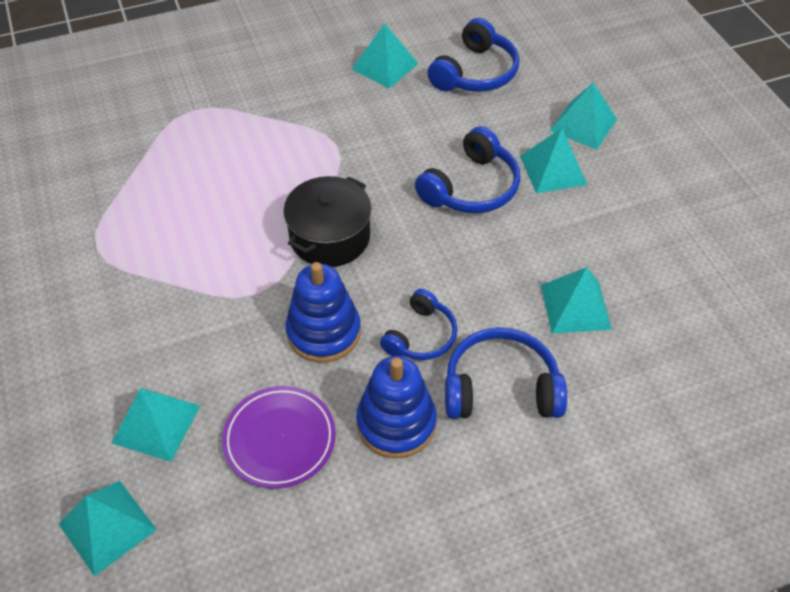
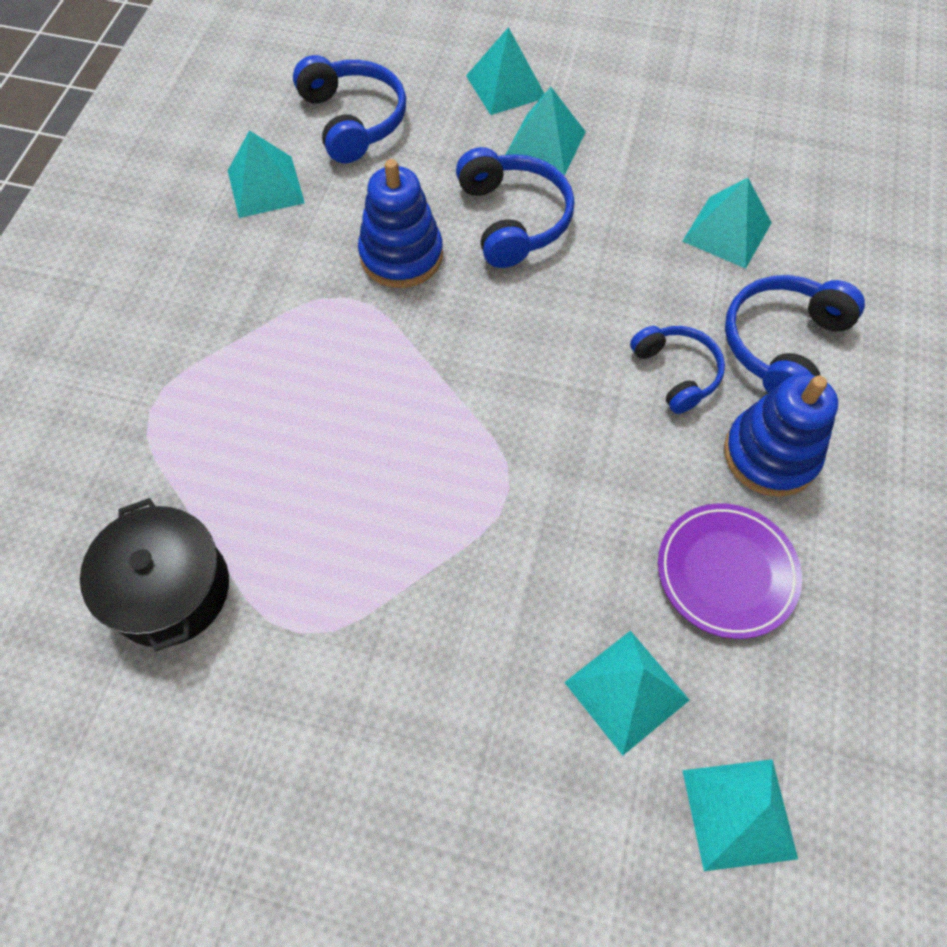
camera: 55 degrees left, 10 degrees up
(324, 332) = (611, 455): blue stacking toy -> blue stacking toy (401, 255)
(330, 237) = (481, 378): black pot -> black pot (170, 589)

